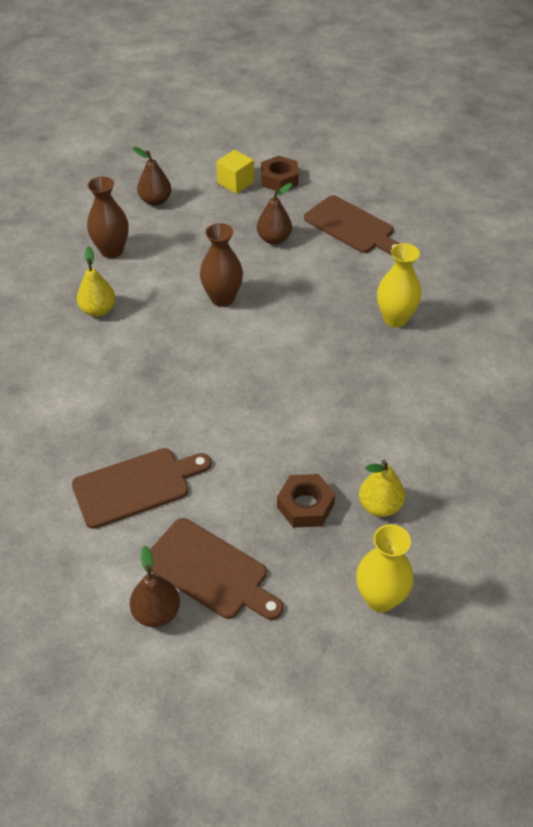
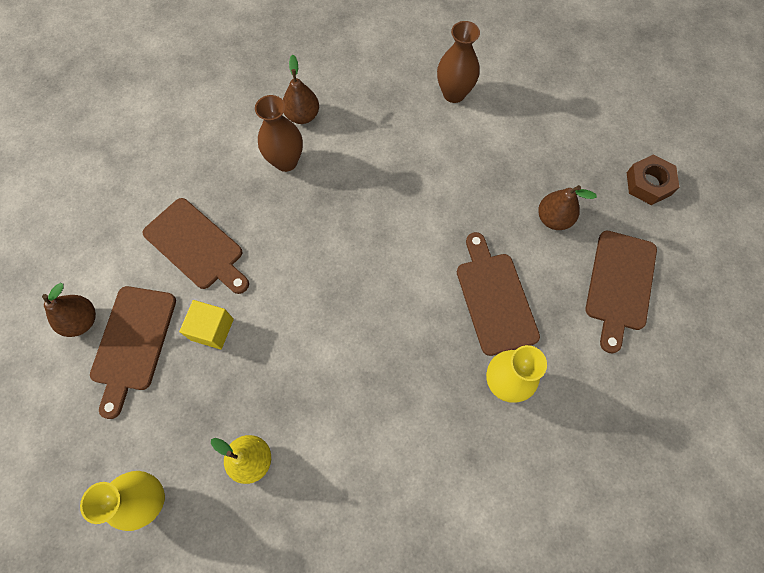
camera: 65 degrees right, 20 degrees up
(98, 310) = (375, 121): yellow pear -> none
(155, 201) = (542, 93): brown pear -> brown pear (302, 116)
(222, 298) = (444, 211): brown vase -> brown vase (286, 161)
(235, 182) = (615, 147): yellow cube -> yellow cube (212, 329)
(305, 505) = (227, 391): brown nut -> none
(321, 297) = (495, 298): none -> brown cutting board

